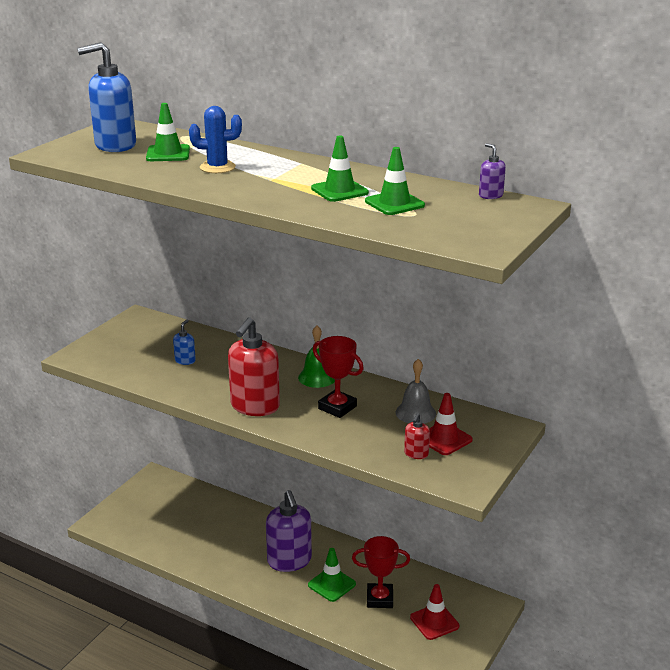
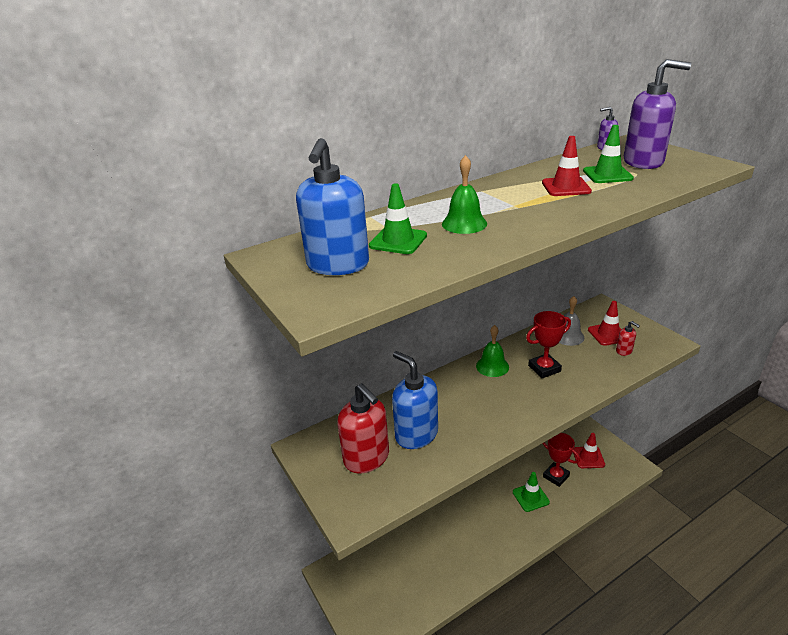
camera: 60 degrees left, 5 degrees up
(185, 361) = (416, 434): blue soap dispenser -> blue soap dispenser, size x2.20
(217, 167) = (464, 223): blue cactus -> green bell
(255, 406) = (522, 411): red soap dispenser -> red soap dispenser (367, 458)
(289, 561) = (493, 513): purple soap dispenser -> purple soap dispenser (643, 162)
(339, 191) = (566, 187): green traffic cone -> red traffic cone
(379, 599) = (556, 476): red trophy -> red trophy turned 75 degrees counterclockwise

